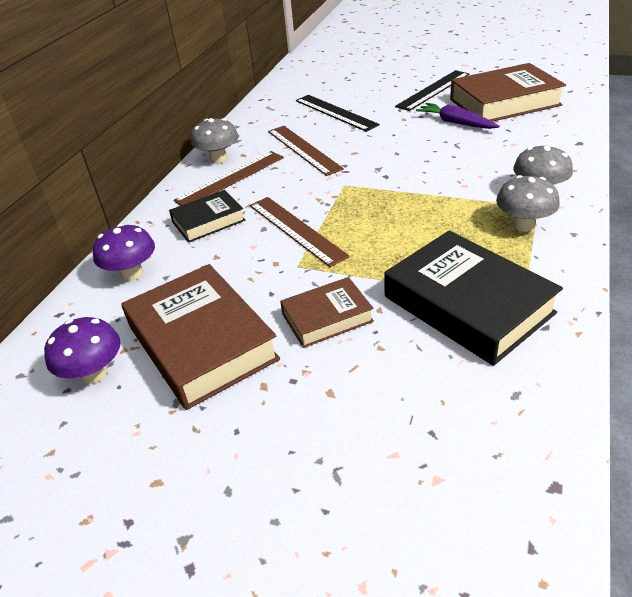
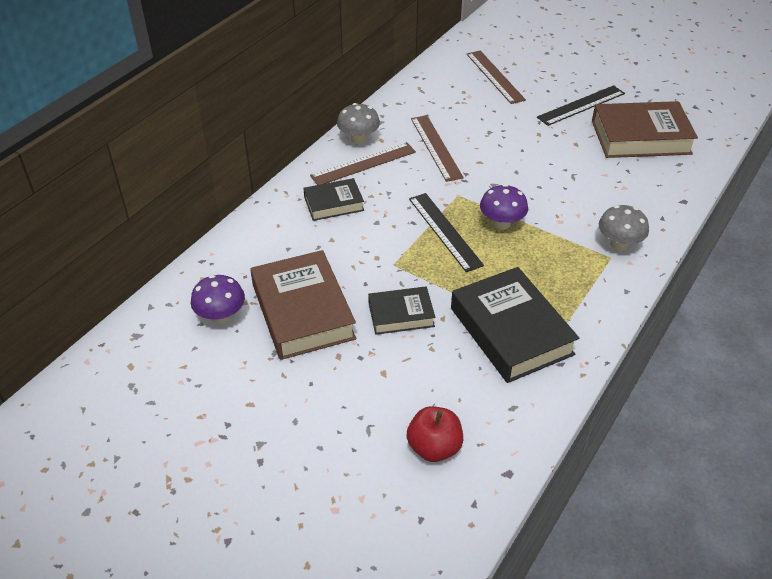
camera: 10 degrees right, 5 degrees up
(132, 273) = (262, 239): purple mushroom -> purple mushroom (501, 223)
(296, 230) = (402, 230): brown ruler -> brown ruler (495, 76)
(327, 317) = (401, 314): brown book -> black book
(335, 112) = (479, 110): black ruler -> black ruler (444, 231)
(437, 477) = (434, 447): none -> red apple
(455, 122) = (584, 150): purple carrot -> none
(523, 225) = (589, 272): grey mushroom -> none

